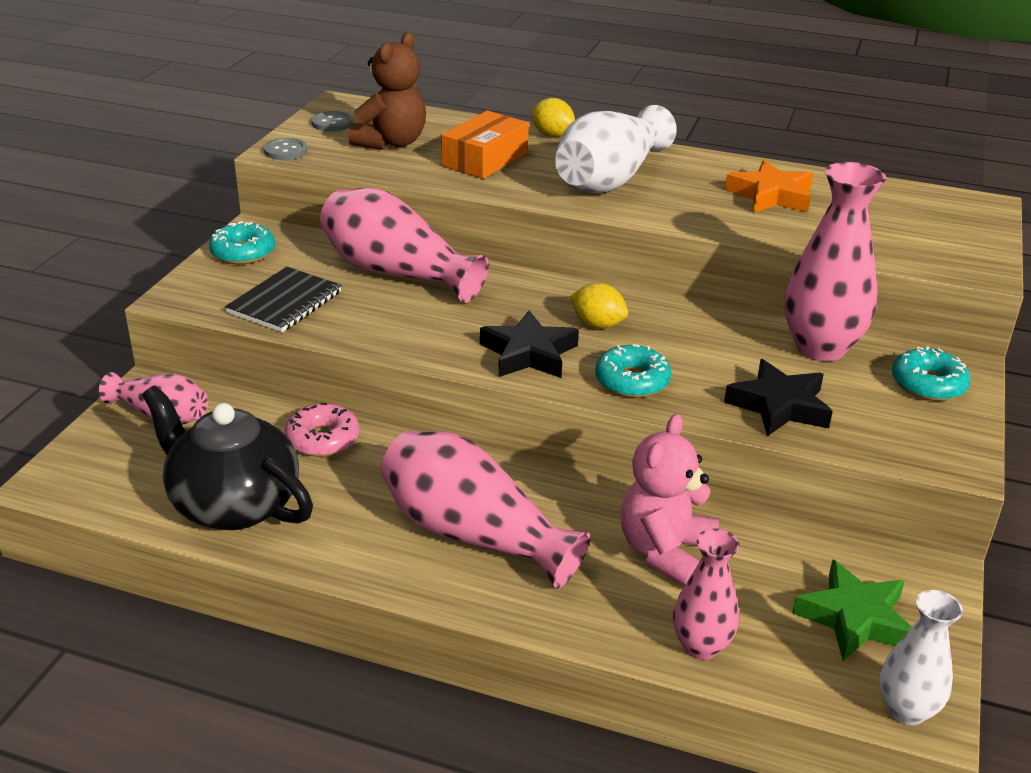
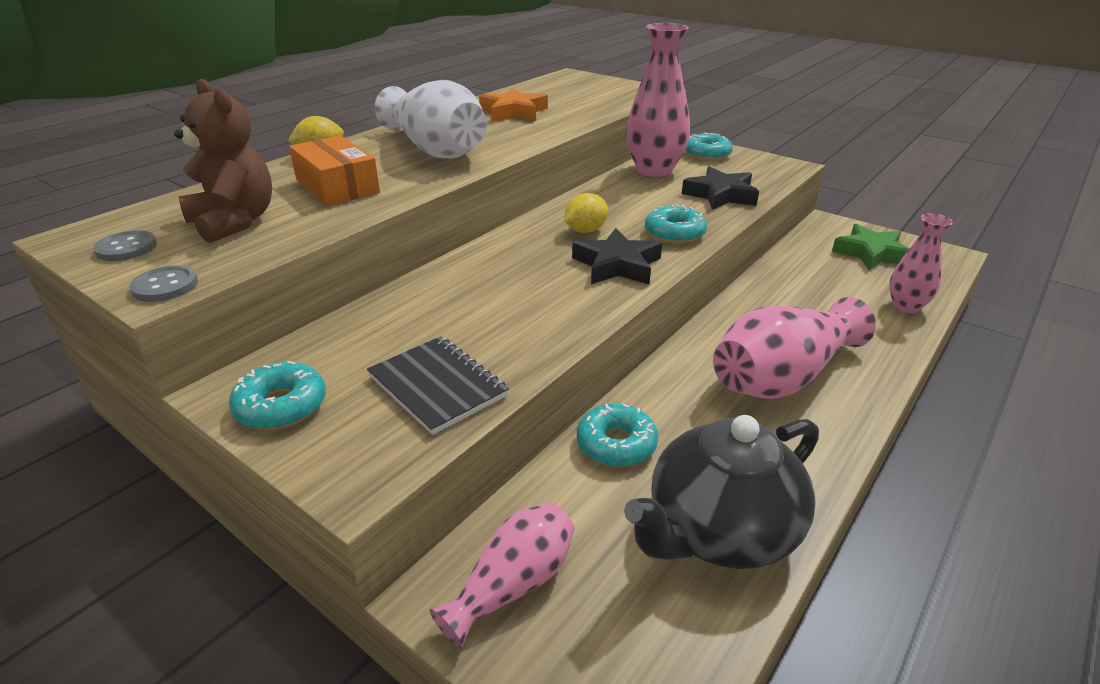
camera: 70 degrees left, 0 degrees up
(323, 439) = (616, 444): pink donut -> turquoise donut
(396, 272) = (426, 306): pink vase -> none
(665, 552) = (807, 298): pink teddy bear -> none
(906, 710) = (948, 258): white vase -> none

